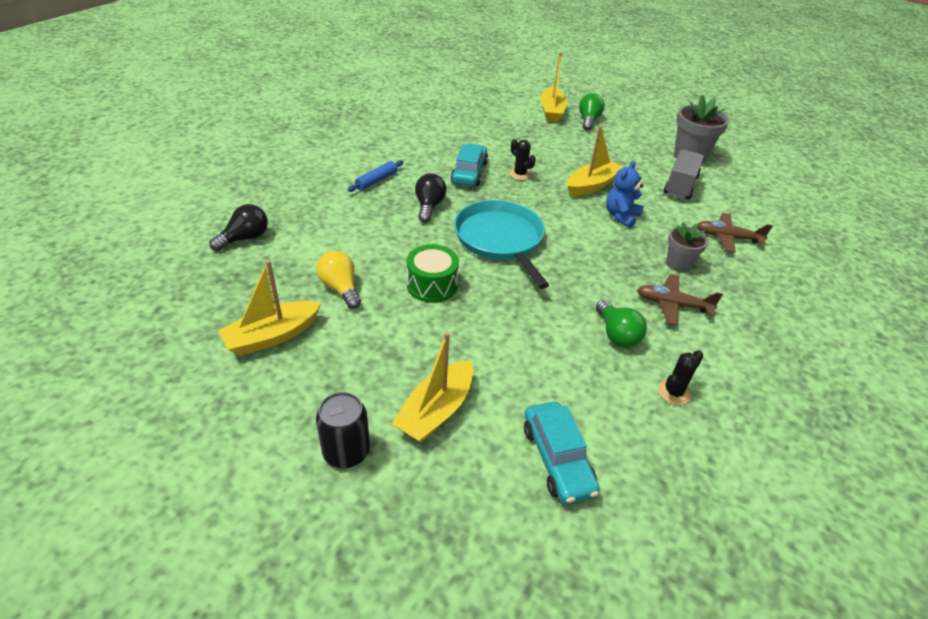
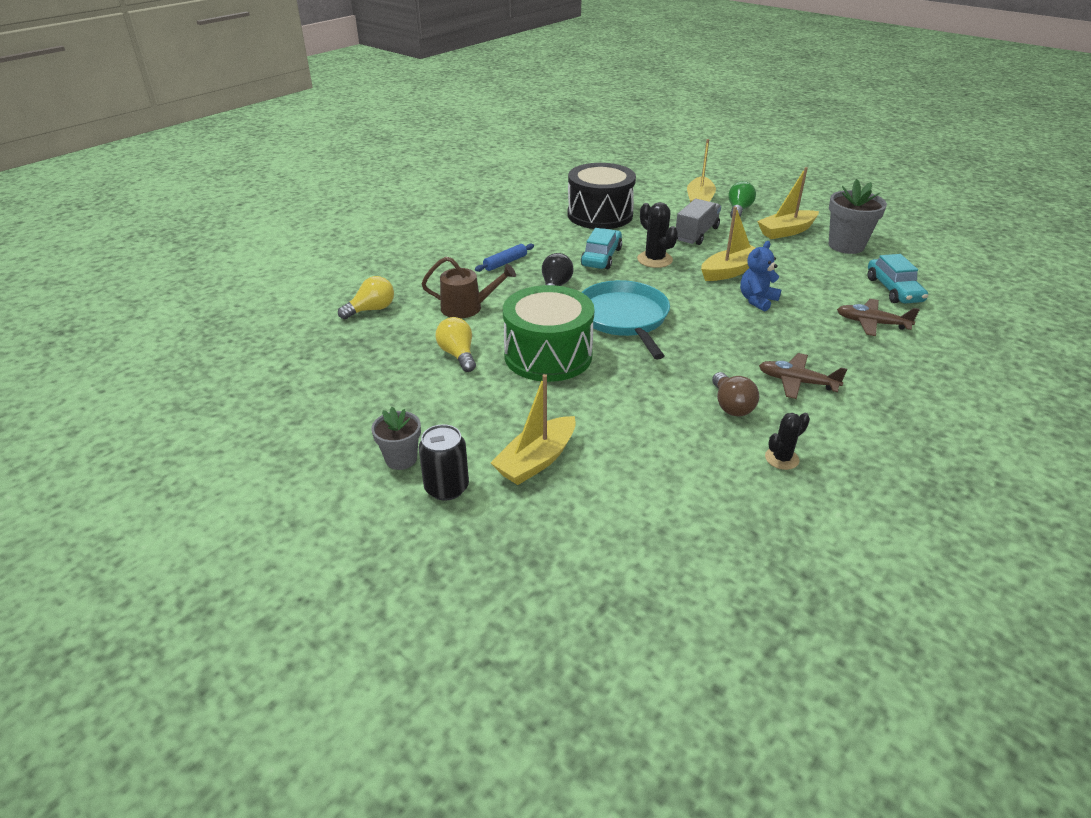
camera: 10 degrees right, 5 degrees down
(245, 238) = (371, 310): black light bulb -> yellow light bulb
(272, 336) = (388, 392): yellow boat -> yellow boat (786, 231)
(343, 233) = (467, 308): none -> brown watering can
(432, 285) = (548, 355): green drum -> green drum, size x1.73
(461, 126) = (600, 215): none -> black drum
(520, 174) = (654, 260): black cactus -> black cactus, size x1.52
(557, 459) = (649, 507): turquoise car -> turquoise car (893, 290)
(616, 334) = (731, 406): green light bulb -> brown light bulb
(678, 264) = (811, 346): grey flower pot -> grey flower pot (401, 459)
(680, 185) = (829, 273): grey truck -> grey truck (696, 234)

